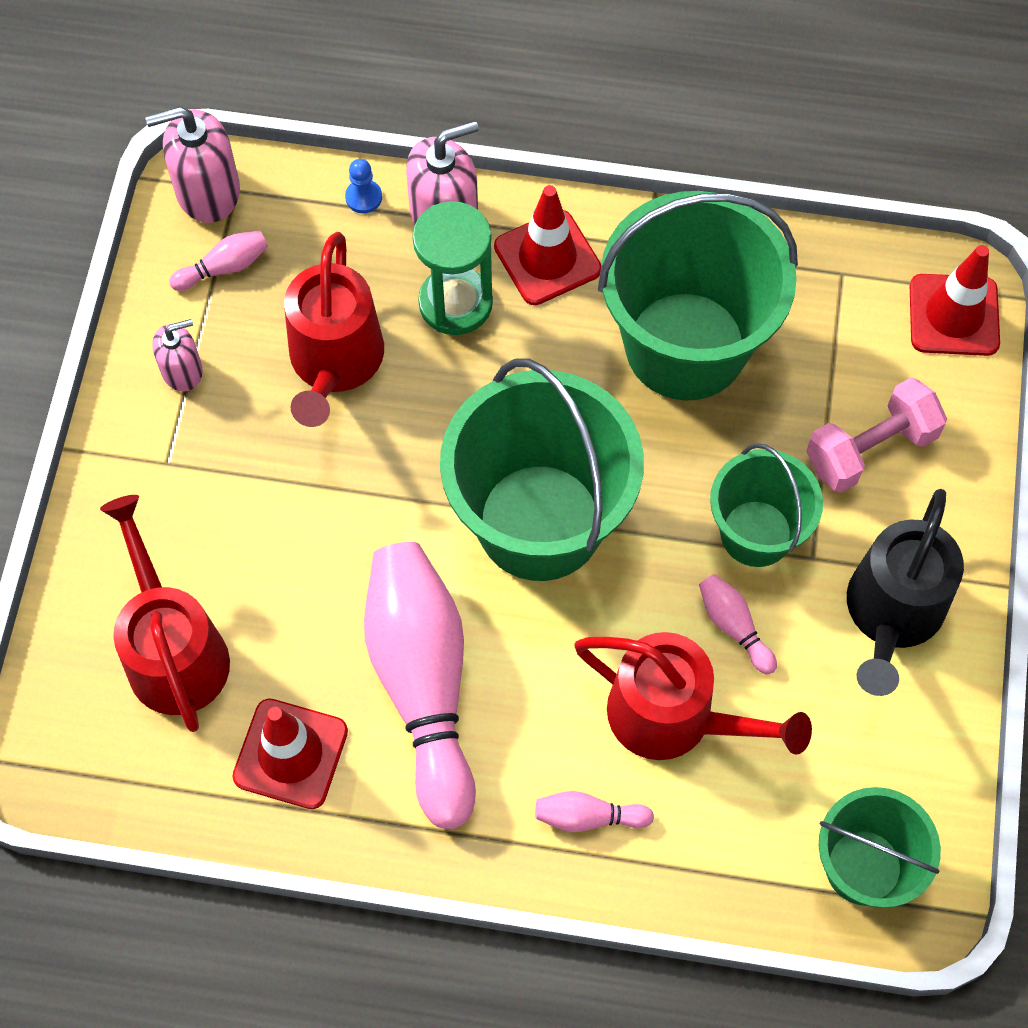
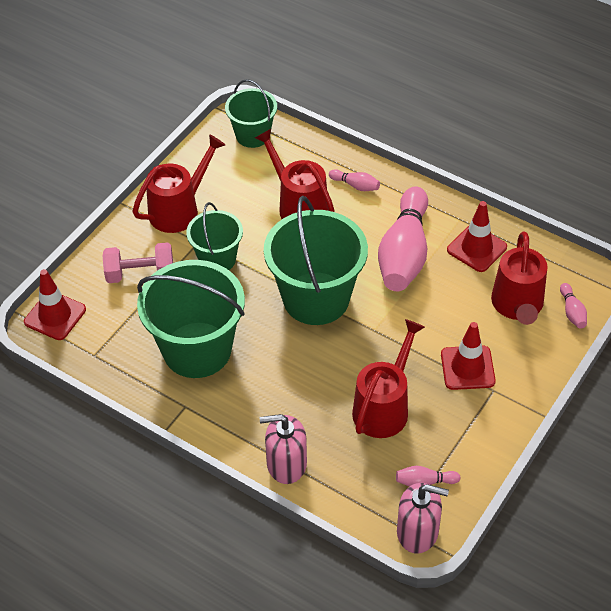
camera: 155 degrees left, 15 degrees down
(182, 370) = (469, 433): pink soap dispenser -> none
(363, 197) = (327, 493): blue pawn -> none
(455, 303) = (304, 414): green hourglass -> none
(547, 258) = (242, 420): red traffic cone -> red traffic cone (467, 368)
(734, 627) = (251, 228): pink bowling pin -> pink bowling pin (572, 312)
(891, 615) = (179, 209): black watering can -> red watering can

